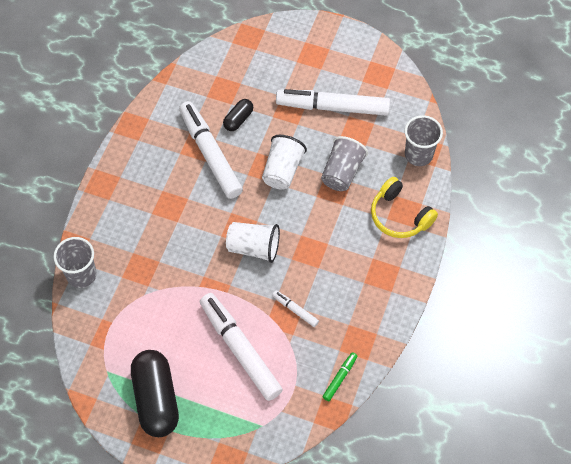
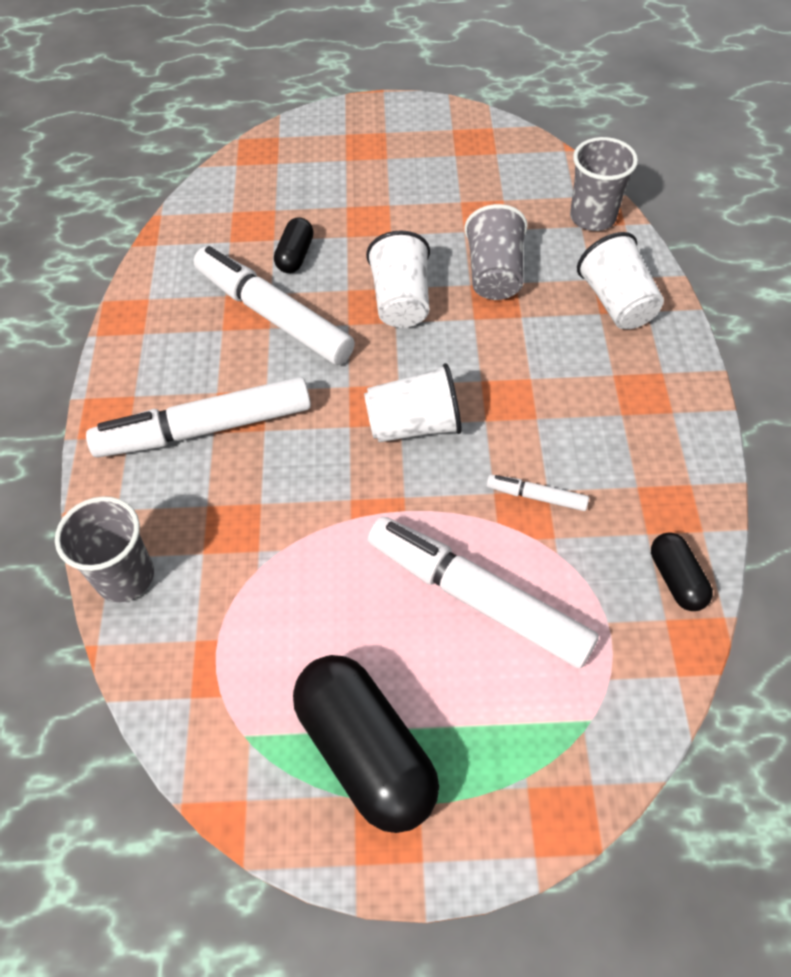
camera: 20 degrees left, 5 degrees down
(332, 107) = (431, 198): white marker -> white marker (205, 429)
(340, 378) = (676, 579): green marker -> black capsule
(399, 215) = (616, 303): yellow headphones -> white cup

